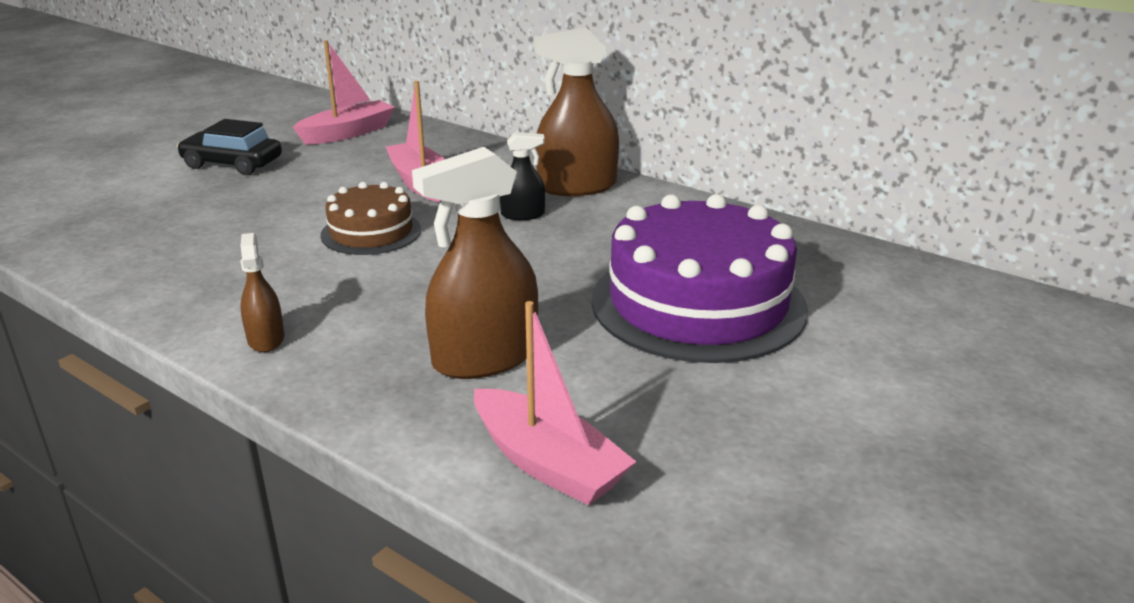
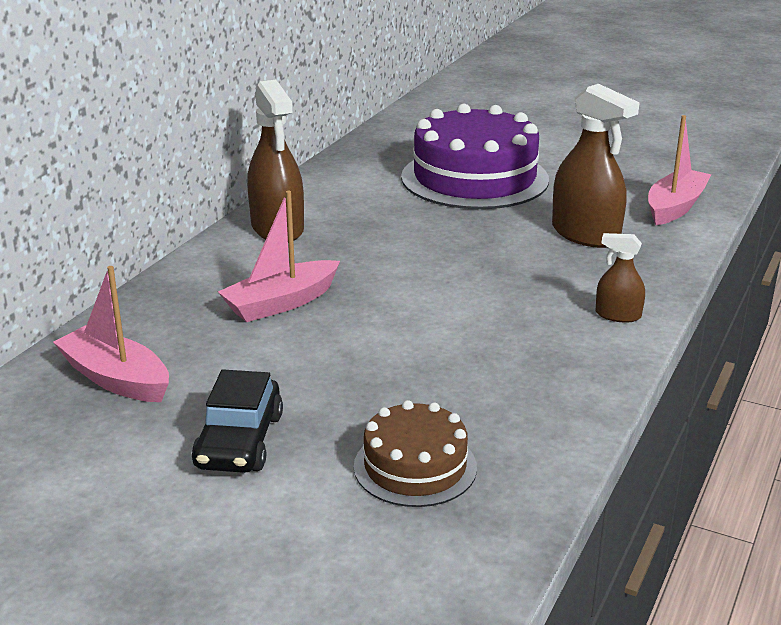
camera: 100 degrees left, 0 degrees up
(266, 339) = (618, 315): brown spray bottle -> brown spray bottle turned 45 degrees clockwise
(371, 232) = (410, 308): brown cake -> brown cake (415, 466)
(522, 215) = (348, 245): black spray bottle -> none

